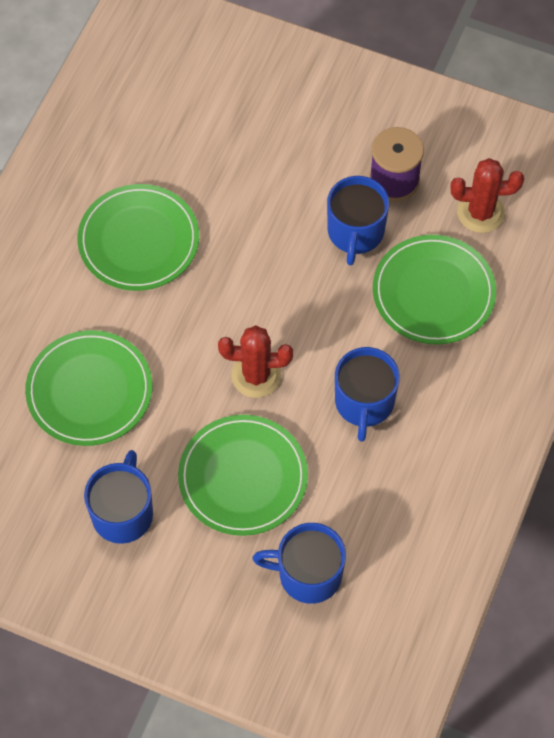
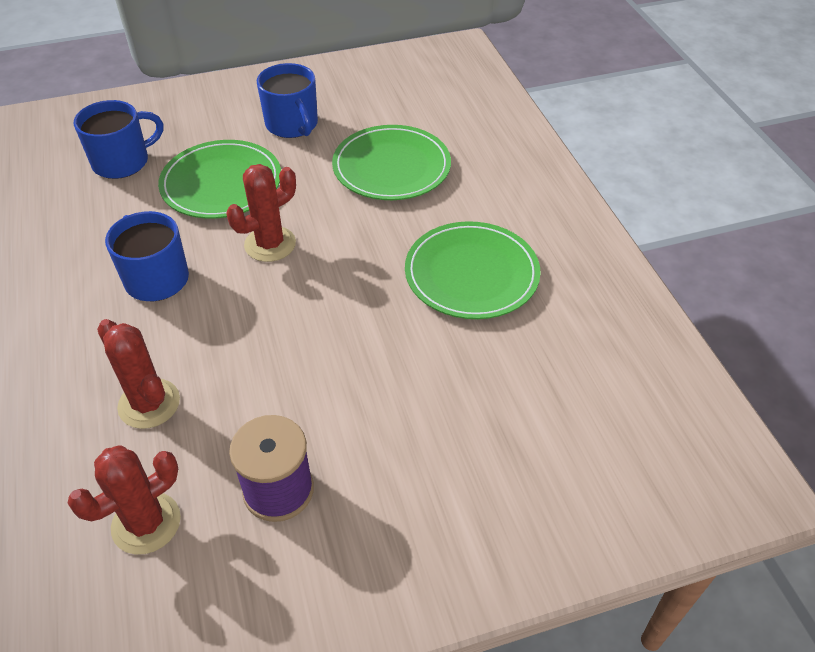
camera: 140 degrees right, 15 degrees down
(355, 232) = (277, 407): blue mug -> none
(433, 292) = (149, 404): green plate -> red cactus

